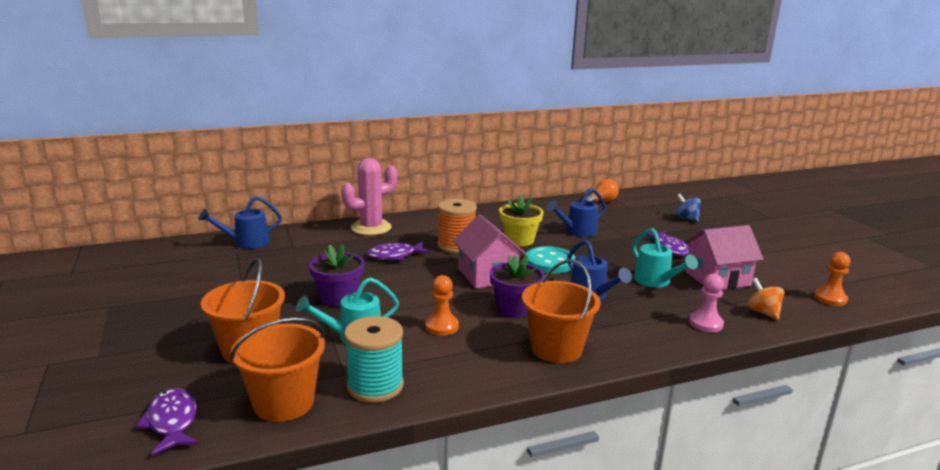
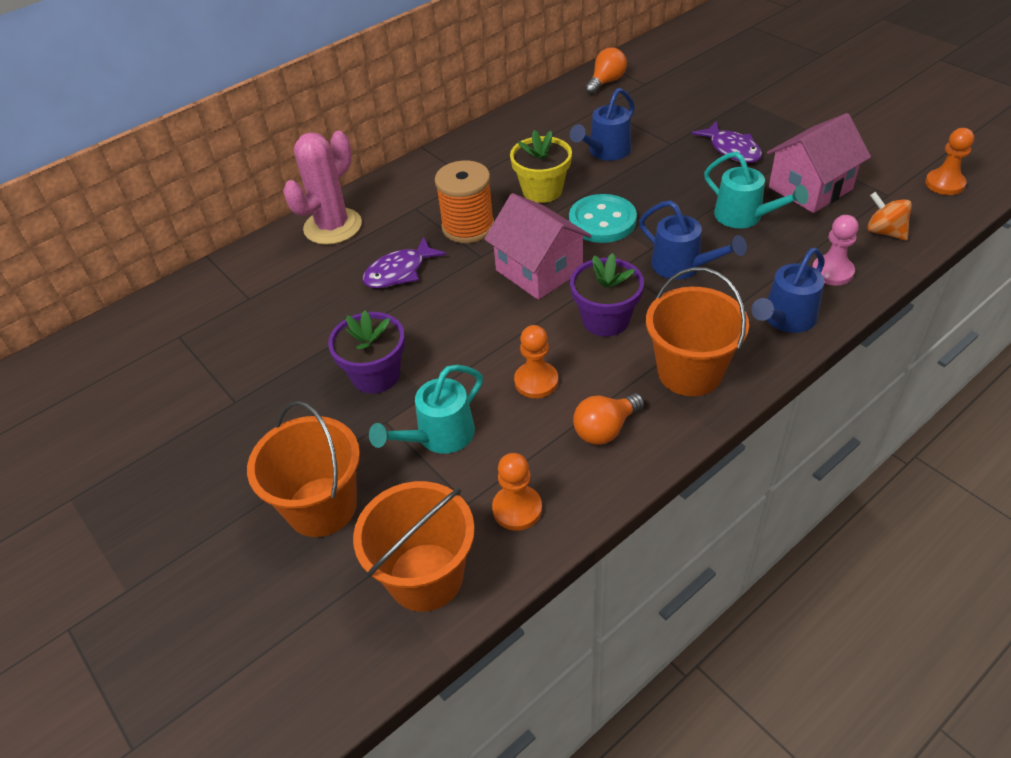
camera: 15 degrees left, 25 degrees up
(172, 422) = (310, 659): purple fish -> none
(246, 243) = (177, 311): blue watering can -> blue watering can (785, 319)
(375, 386) = (517, 509): turquoise spool -> orange pawn
(471, 362) = (605, 429): none -> orange light bulb
(686, 218) = (725, 85): blue spinning top -> none

